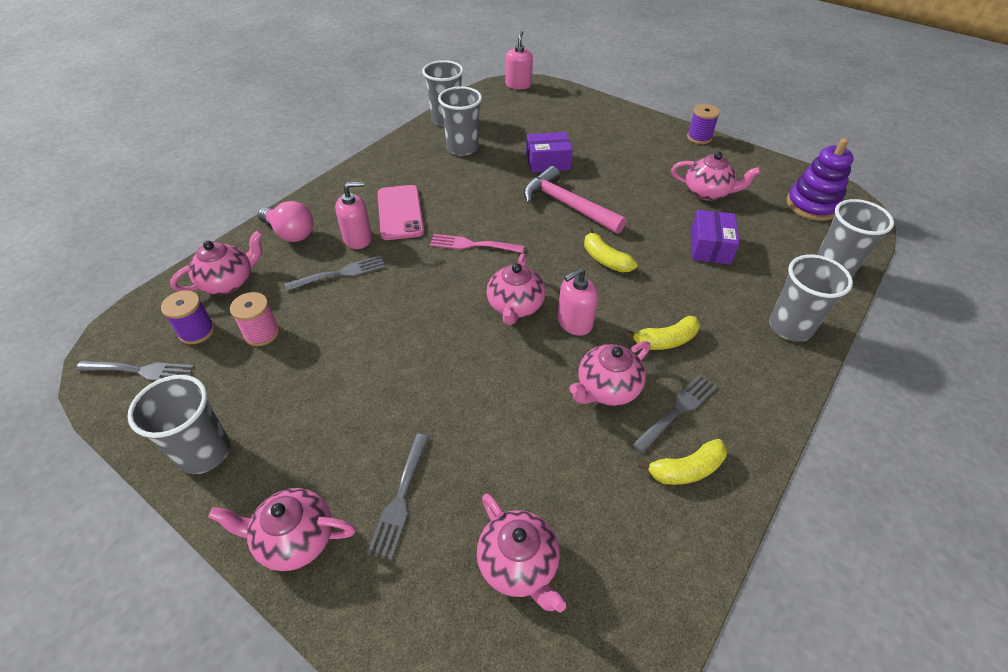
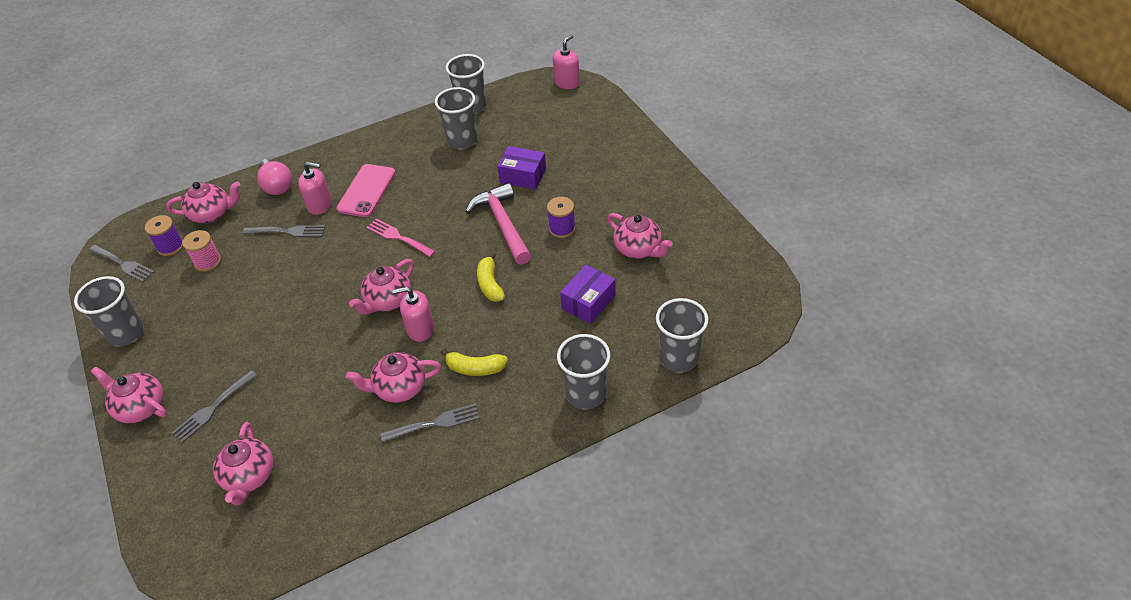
camera: 30 degrees right, 0 degrees up
(686, 469) = (403, 465): yellow banana -> none
(699, 137) = (688, 188): purple spool -> purple spool (562, 229)
(812, 205) = (726, 292): purple stacking toy -> none

